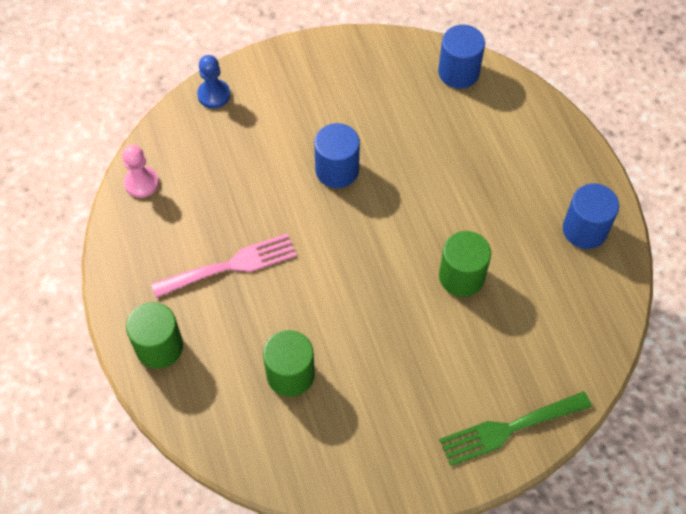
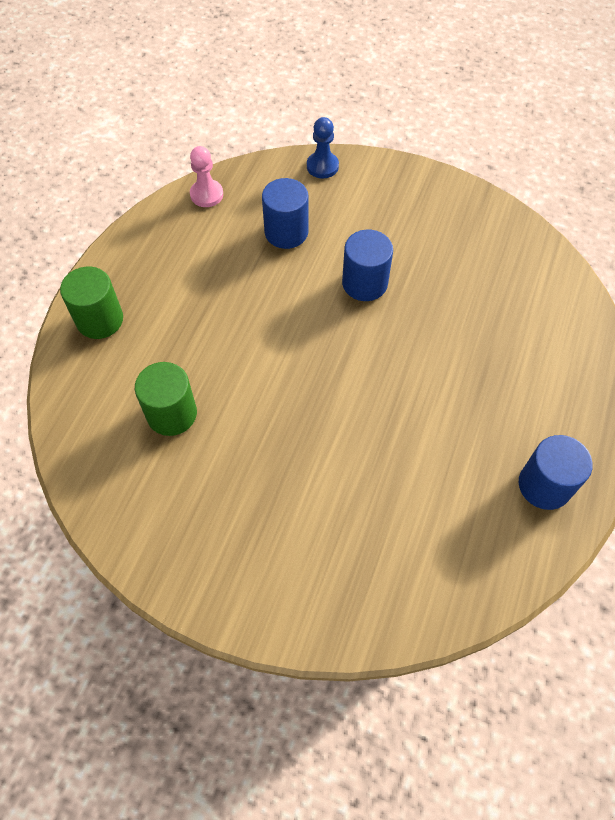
camera: 40 degrees right, 0 degrees up
(231, 265) = (210, 298): pink fork -> none
(458, 72) = (547, 274): blue cylinder -> blue cylinder (286, 232)
(461, 276) = (388, 442): green cylinder -> none
(509, 429) = (305, 605): green fork -> none

